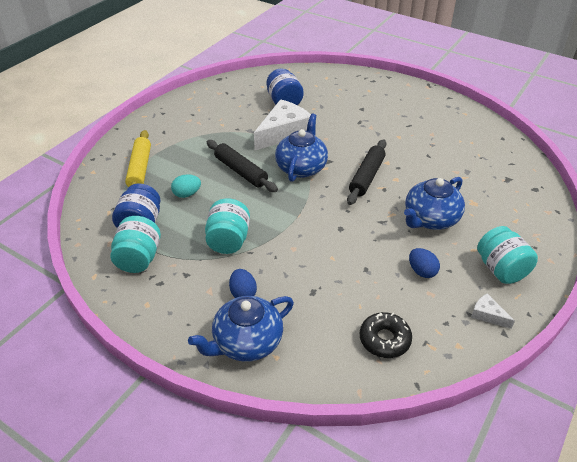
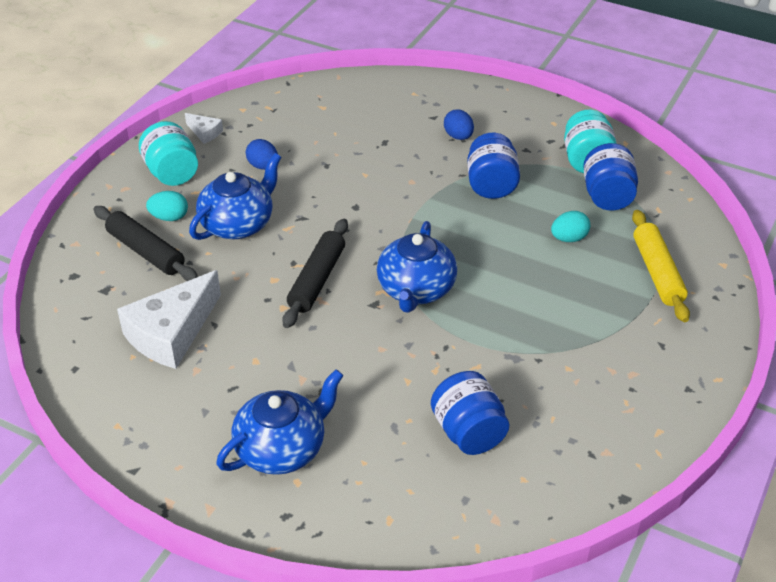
camera: 175 degrees right, 0 degrees up
(228, 240) = (491, 185): turquoise jar -> blue jar
(241, 171) = (505, 278): black rolling pin -> black rolling pin (145, 252)
(246, 342) = (444, 101): blue teapot -> blue teapot (282, 449)
(283, 132) = (455, 356): white cheese -> white cheese (171, 333)
(384, 339) = (312, 109): black donut -> none
(486, 228) = (169, 217): none -> turquoise egg

